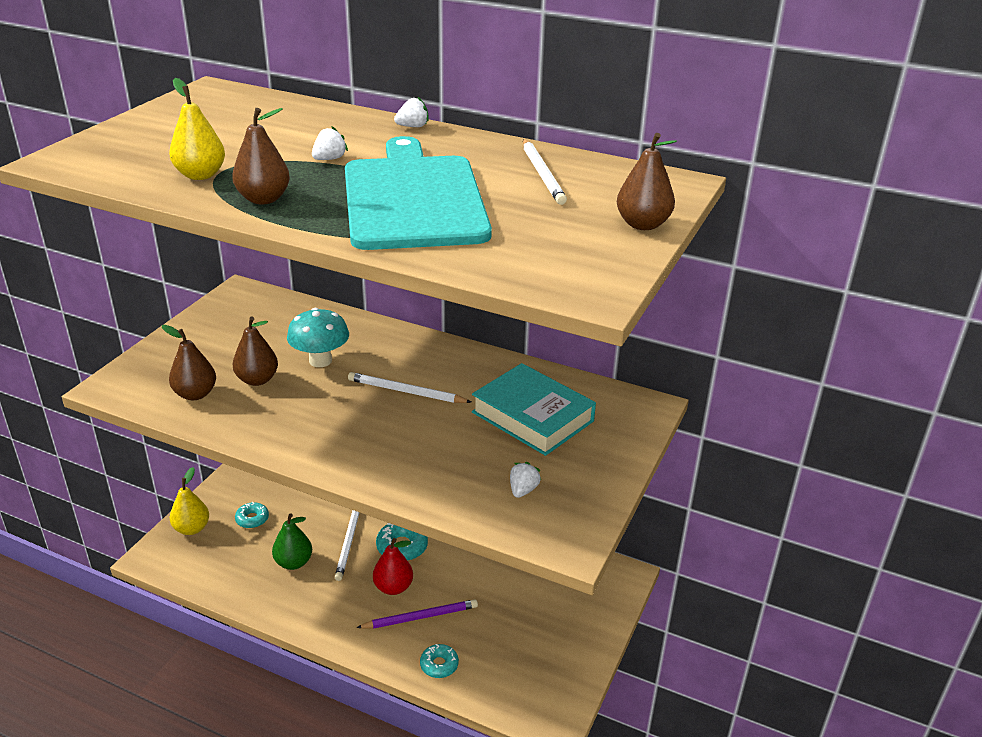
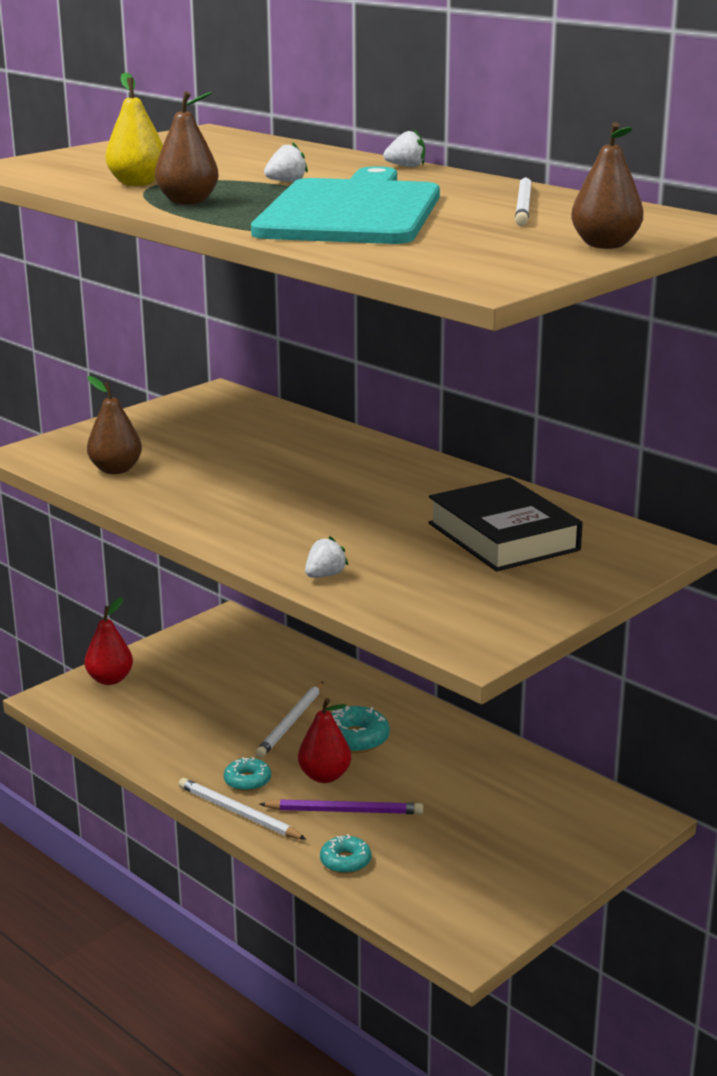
camera: 20 degrees right, 10 degrees down
(192, 528) = (110, 679): yellow pear -> red pear
(252, 519) = (184, 682): turquoise donut -> turquoise donut (247, 781)
(257, 380) = (191, 466): brown pear -> none
(293, 562) = (214, 731): green pear -> none
(320, 361) = (274, 459): turquoise mushroom -> none
(406, 392) = (359, 497): white pencil -> white pencil (238, 813)
(523, 490) = (447, 596): white strawberry -> white strawberry (325, 575)
(532, 416) = (503, 536): turquoise book -> black book

